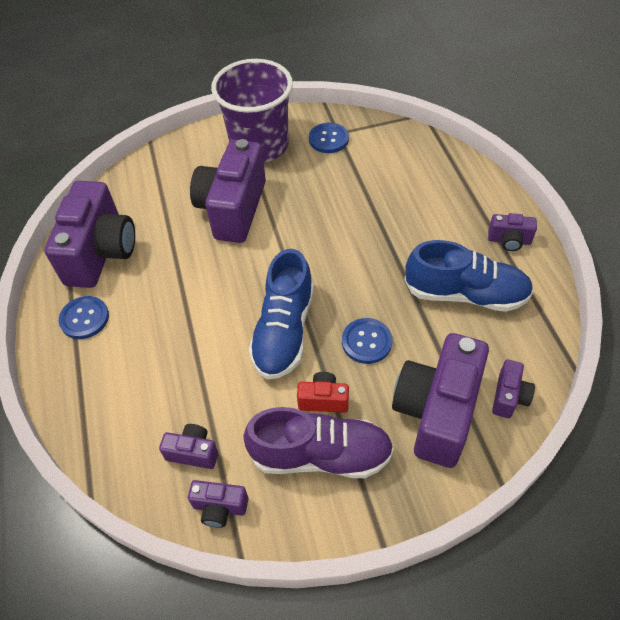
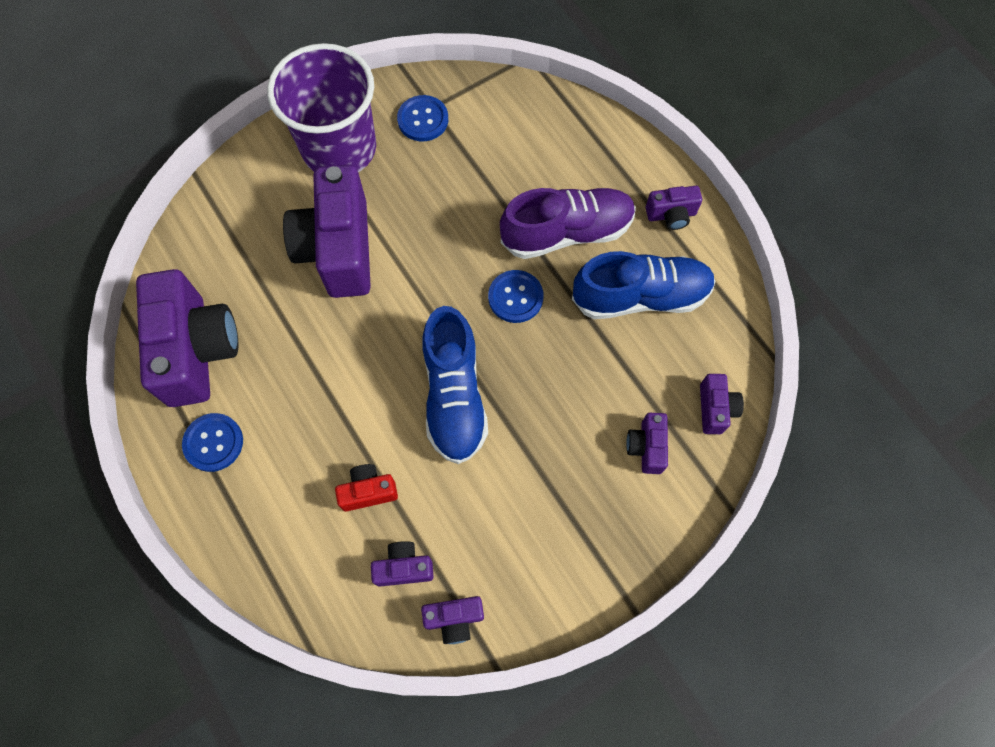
camera: 20 degrees left, 15 degrees up
(321, 455) = (541, 530): purple shoe -> purple shoe (567, 232)
(323, 400) = (524, 467): red camera -> red camera (368, 491)
(366, 342) = (550, 384): blue button -> blue button (515, 297)
(436, 412) = (646, 447): purple camera -> purple camera, size x0.45

